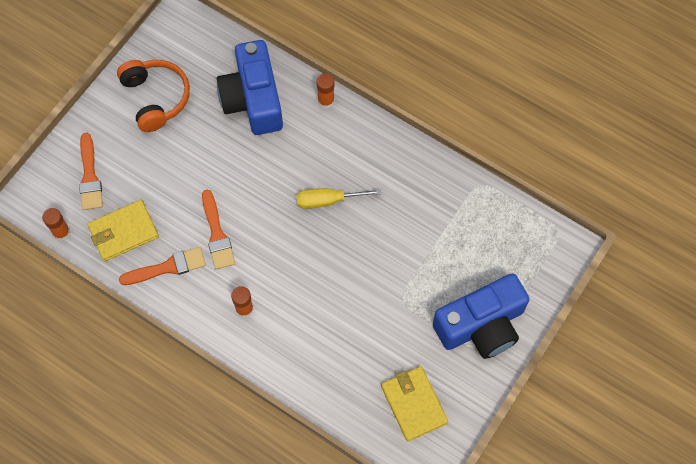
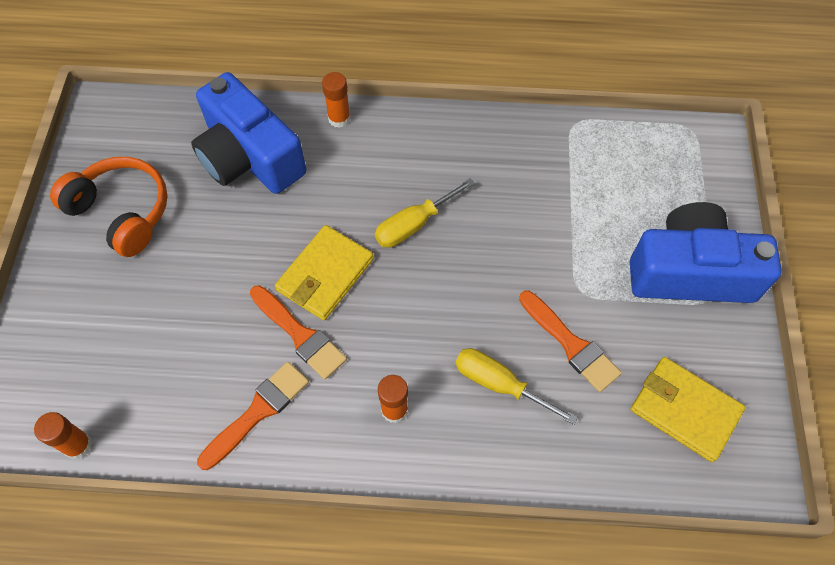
camera: 30 degrees left, 5 degrees down
(90, 176) = (82, 350): orange brush -> orange brush (571, 344)
(123, 232) = (169, 398): yellow wallet -> yellow wallet (325, 275)
(314, 328) = (499, 384): none -> yellow screwdriver
(481, 325) = (690, 272): blue camera -> blue camera turned 120 degrees counterclockwise

